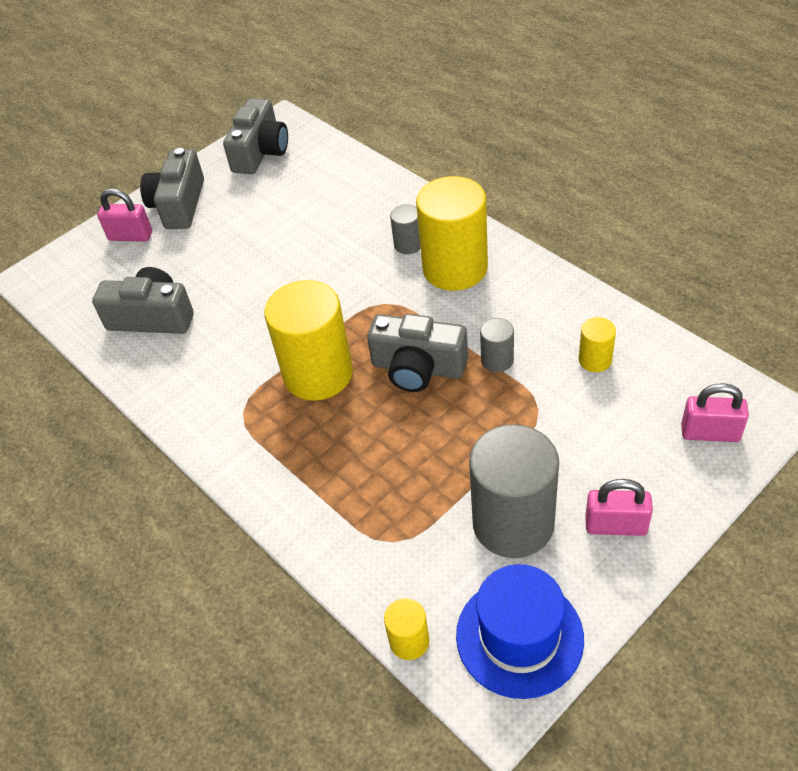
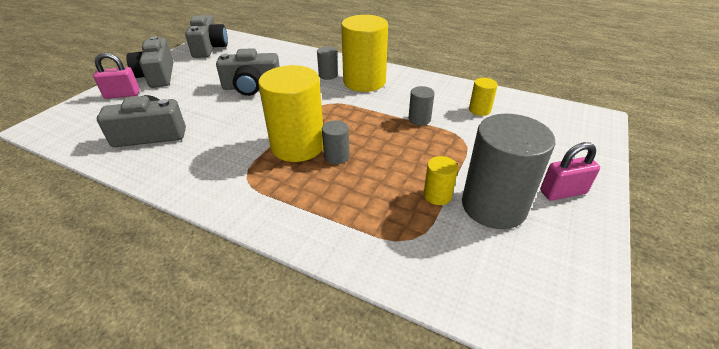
camera: 25 degrees left, 10 degrees down
(358, 402) = (336, 156): none -> grey cylinder
(409, 641) = (471, 313): yellow cylinder -> yellow cylinder (437, 195)
(418, 368) = (369, 131): grey camera -> grey camera (251, 87)
(519, 636) = (555, 283): blue hat -> none
(710, 433) = (575, 132): pink padlock -> none

